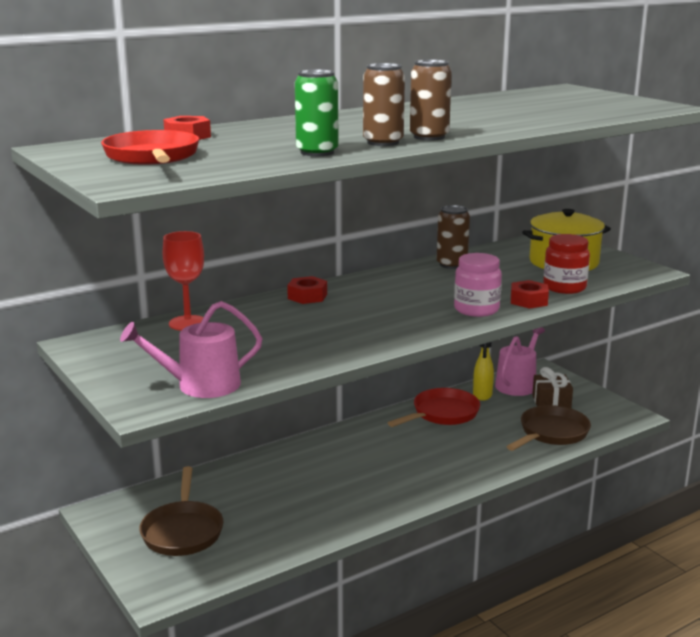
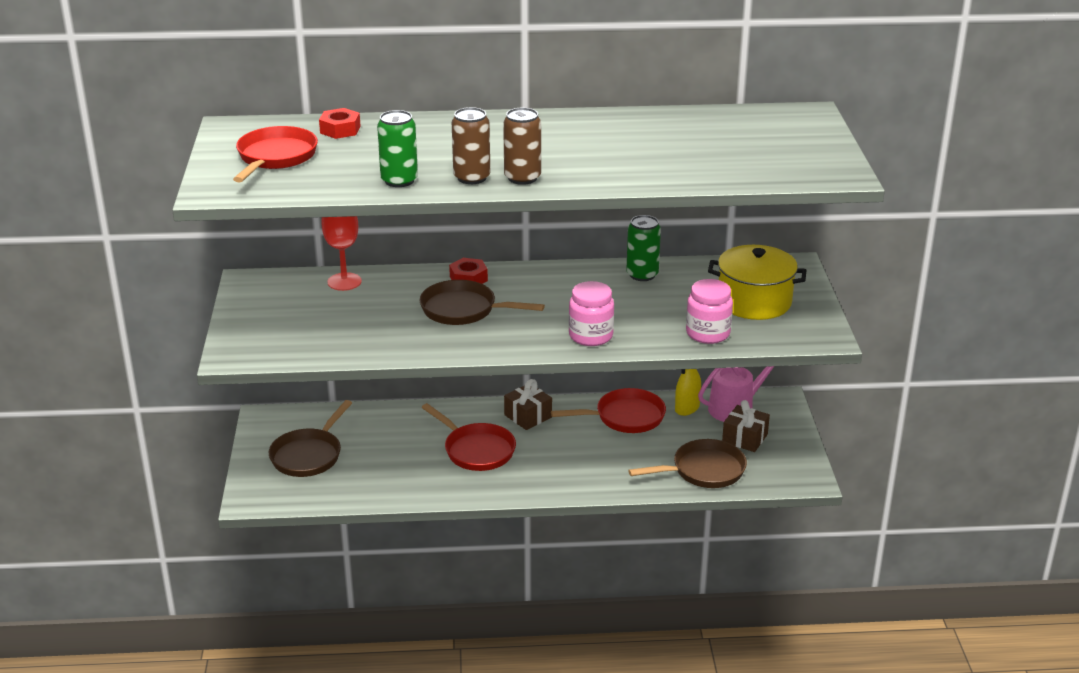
camera: 30 degrees right, 10 degrees up
(201, 385) = (289, 348): pink watering can -> none
(336, 317) = (463, 310): none -> brown pan
(345, 476) = (476, 450): none -> red pan
(360, 436) = (528, 416): none -> brown gift
(451, 264) = (642, 275): brown can -> green can
(528, 301) = (651, 340): red nut -> none
(564, 287) = (707, 333): red jar -> pink jar

